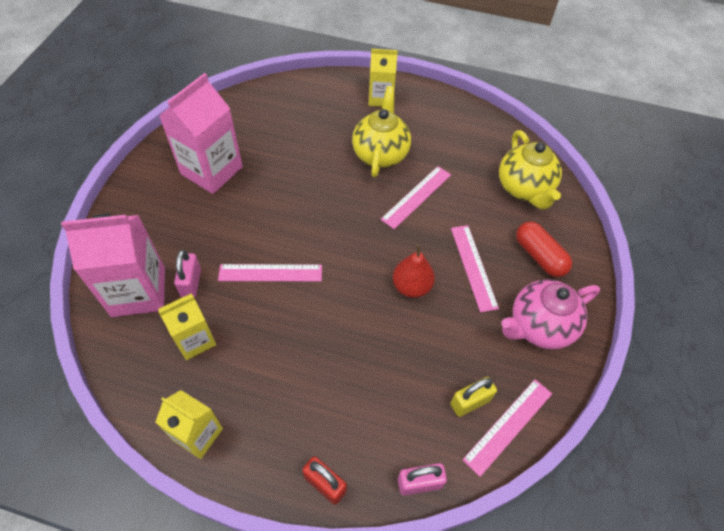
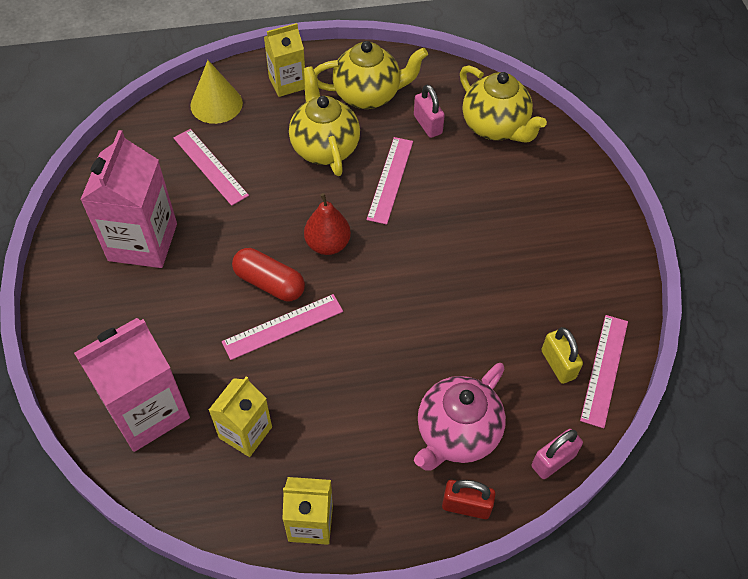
camera: 25 degrees left, 0 degrees up
(191, 283) = (201, 375): pink padlock -> pink padlock (427, 125)
(321, 95) = (216, 104): none -> yellow cone
(411, 286) = (439, 277): red pear -> red pear (328, 244)
(436, 128) = (368, 95): none -> yellow teapot
(470, 402) = (558, 364): yellow padlock -> yellow padlock turned 60 degrees counterclockwise
(473, 267) = (489, 230): pink ruler -> pink ruler (210, 166)
(539, 256) = (547, 192): red capsule -> red capsule (269, 283)
(539, 327) = (583, 263): pink teapot -> pink teapot (456, 434)

